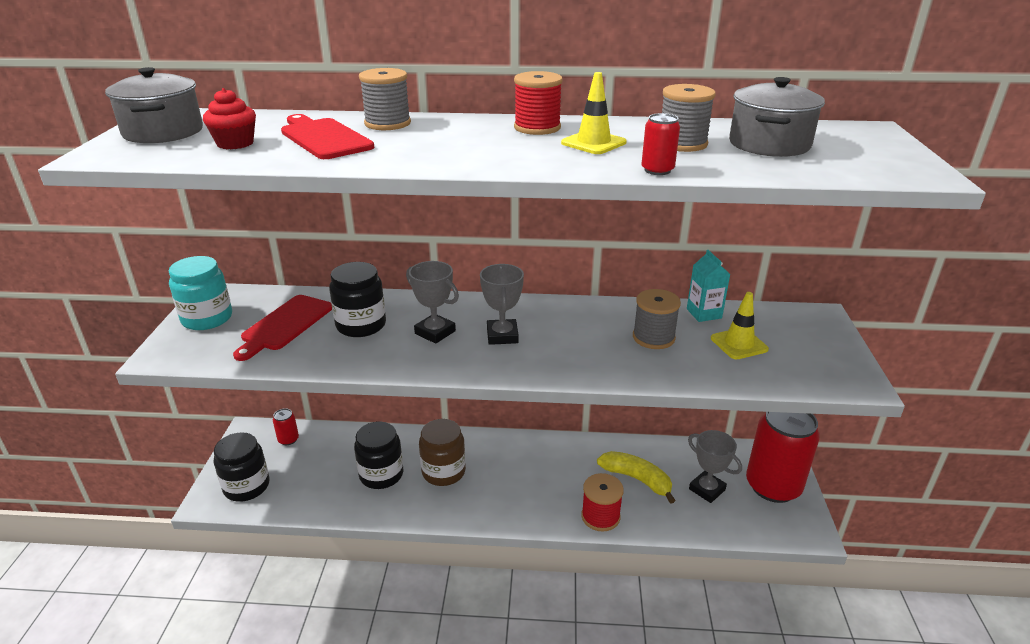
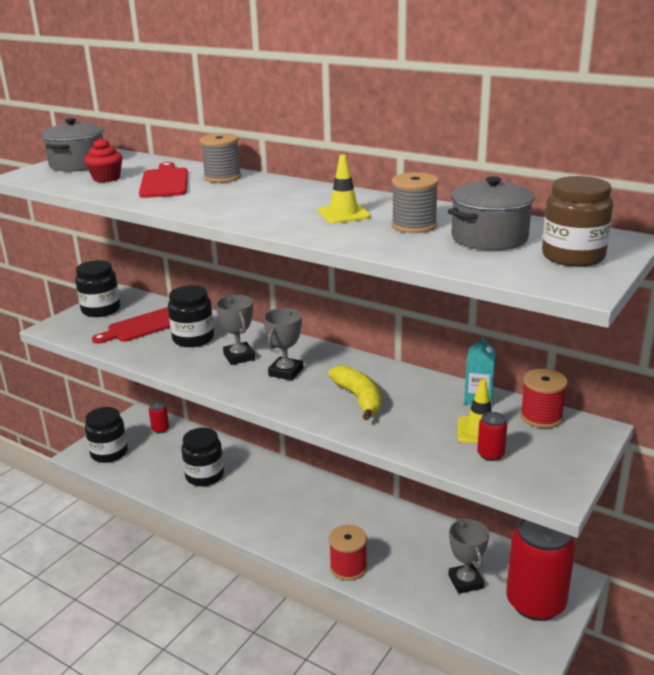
camera: 30 degrees right, 5 degrees down
(207, 318) = (101, 310): turquoise jar -> black jar
(443, 472) = (252, 489): brown jar -> brown jar (573, 256)
(537, 127) = (323, 195): red spool -> red spool (541, 417)
(637, 479) = (407, 550): yellow banana -> yellow banana (359, 399)
(653, 337) = (407, 405): grey spool -> none
(657, 170) = (352, 243): red can -> red can (490, 454)

